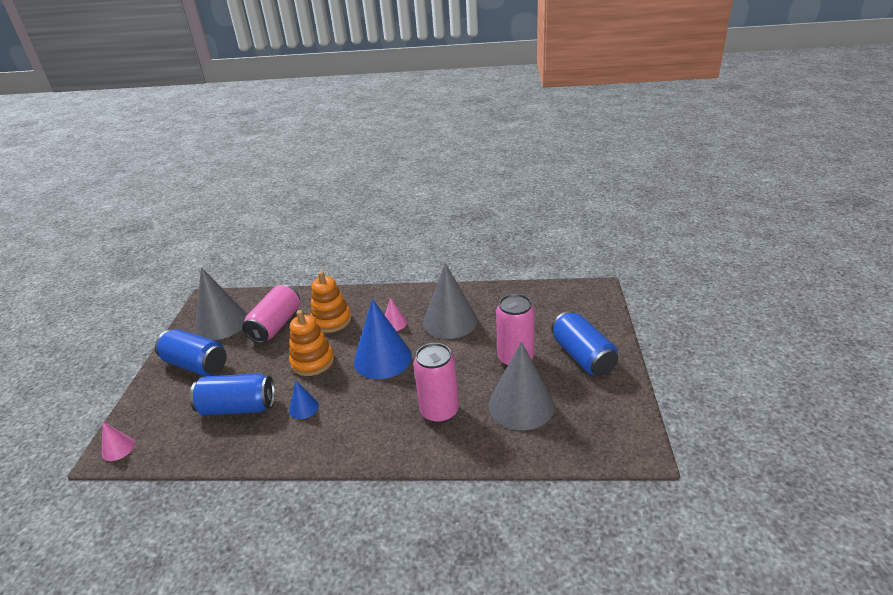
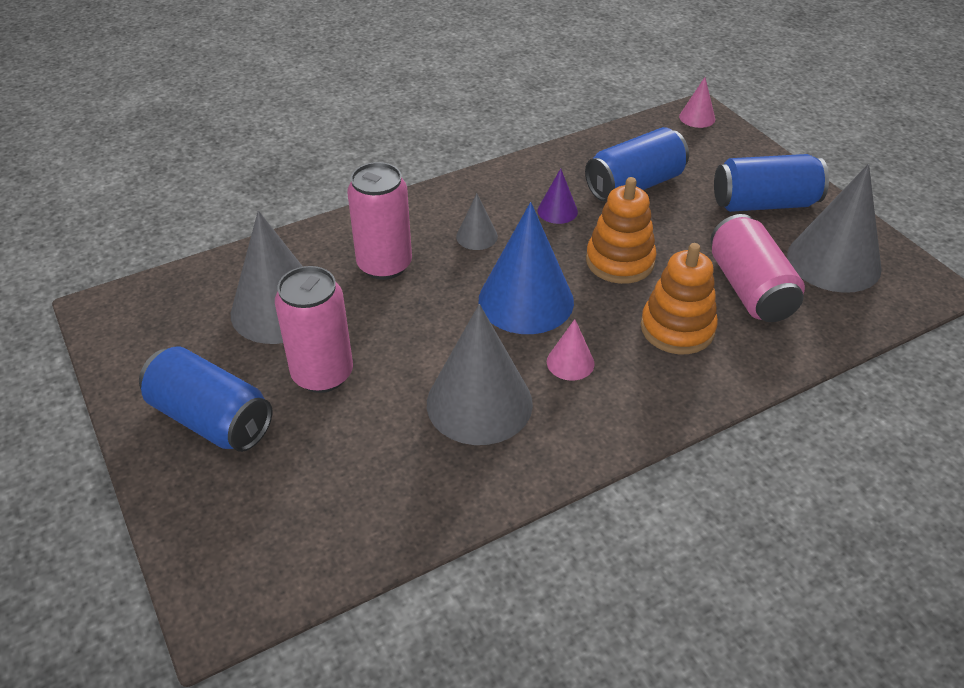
camera: 145 degrees right, 10 degrees up
(303, 408) = (557, 211): blue cone -> purple cone
(368, 409) = (477, 236): none -> grey cone

